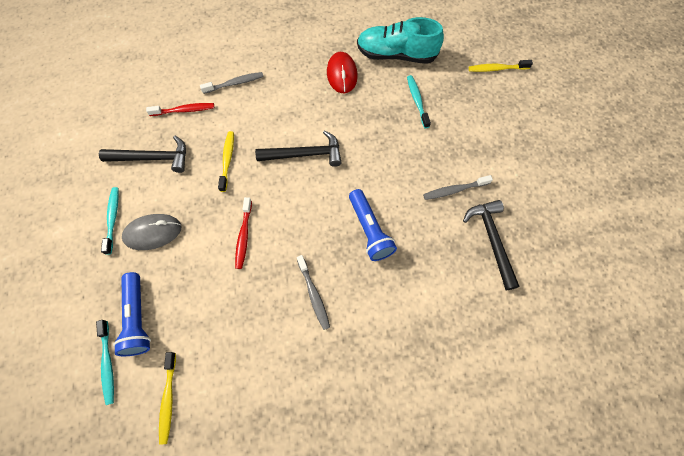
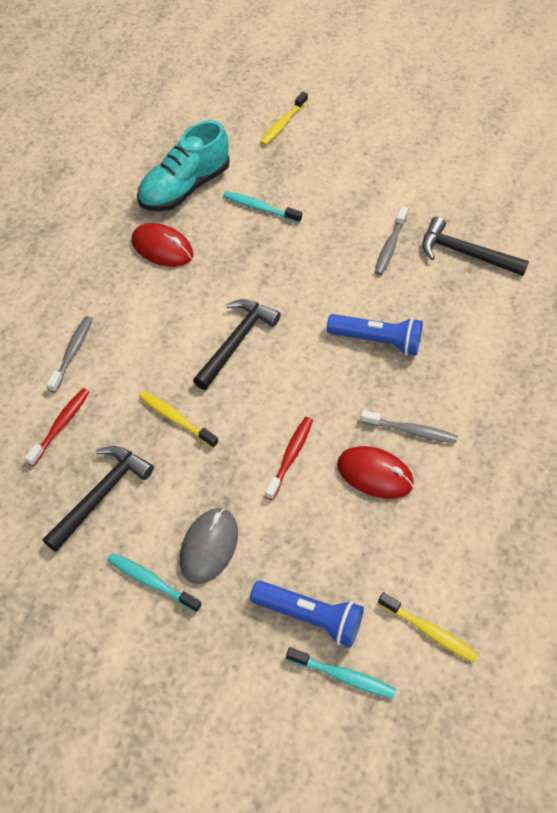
camera: 55 degrees left, 10 degrees down
(244, 236) = (290, 456): red toothbrush -> red toothbrush turned 105 degrees counterclockwise
(264, 293) = (375, 474): none -> red mouse

